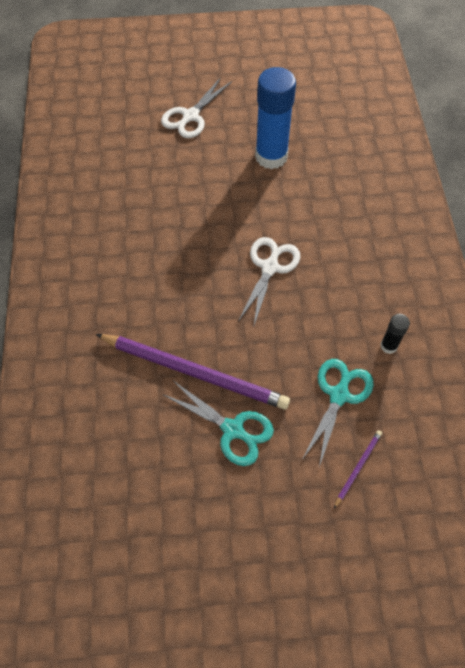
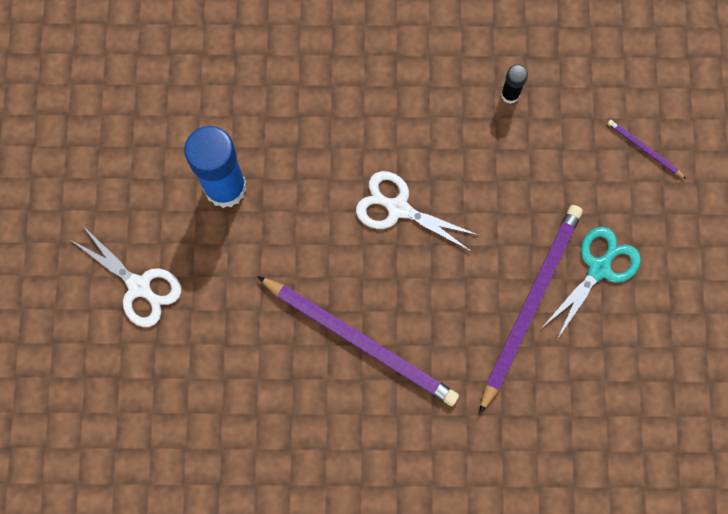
camera: 85 degrees left, 15 degrees up
(156, 250) = (360, 342): none -> purple pencil
(339, 395) = (565, 155): turquoise scissors -> none

